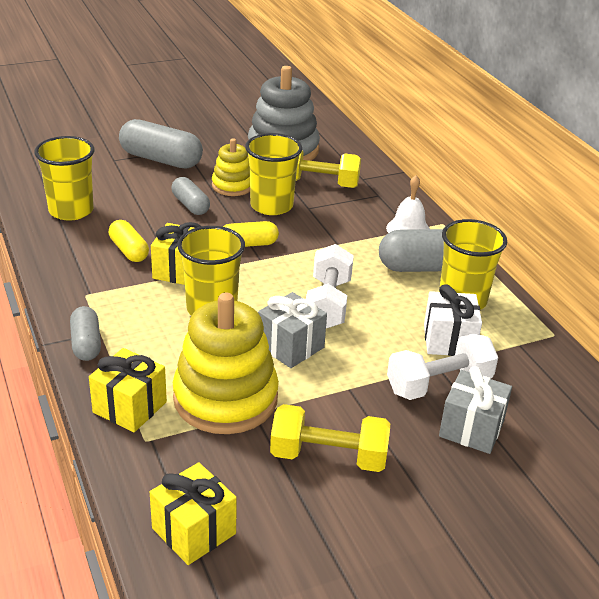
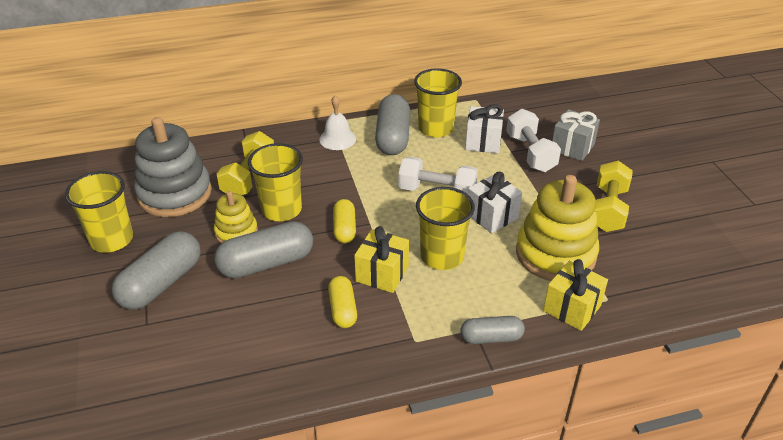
camera: 80 degrees left, 5 degrees up
(71, 210) = (253, 358): yellow cup -> yellow cup (111, 239)
(129, 250) = (342, 309): yellow capsule -> yellow capsule turned 75 degrees counterclockwise
(190, 205) = (266, 263): grey capsule -> grey capsule, size x1.71
(194, 531) = (690, 276): yellow gift -> none
(290, 346) = (492, 216): grey gift -> white gift

